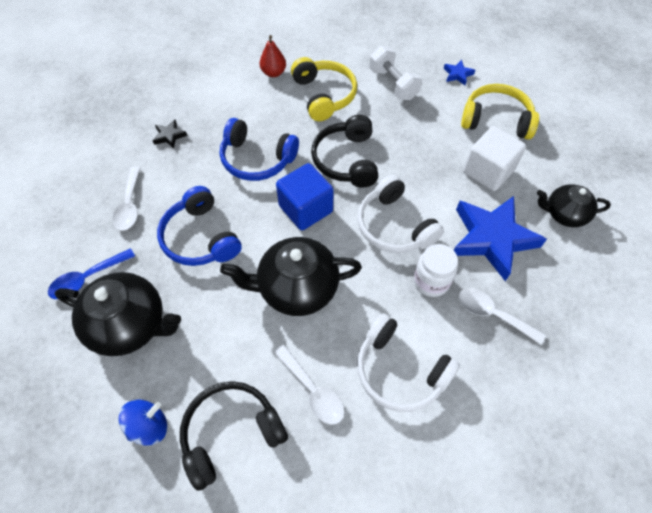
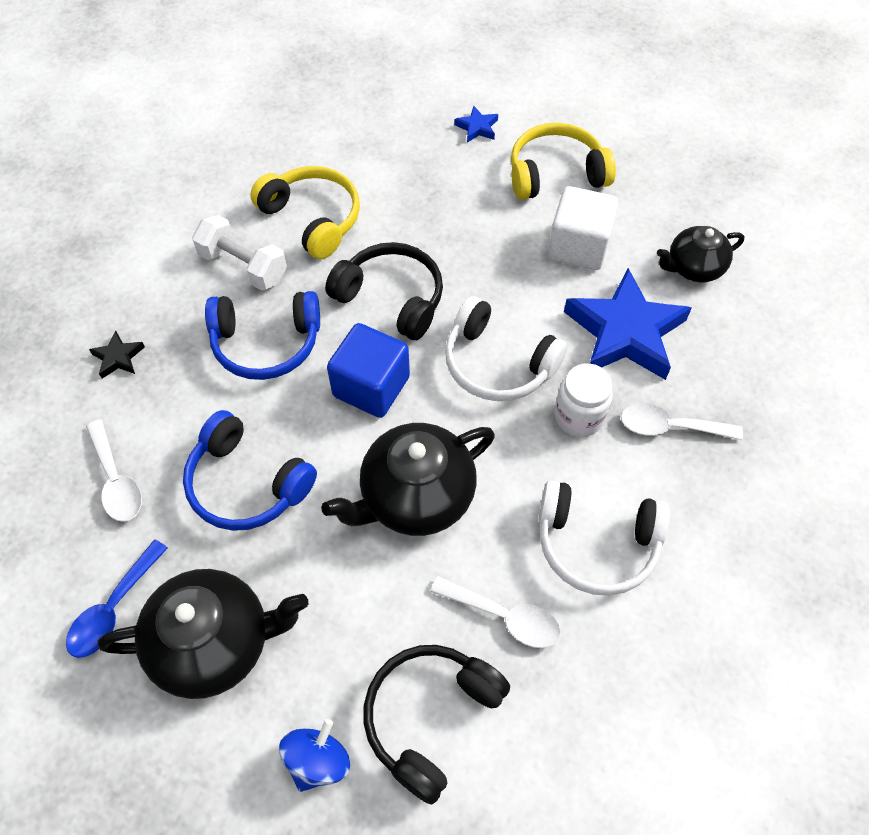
camera: 25 degrees left, 0 degrees up
(273, 73) = (222, 210): red pear -> none
(347, 160) = (391, 298): black headphones -> black headphones turned 150 degrees clockwise
(393, 84) = (399, 170): white dumbbell -> white dumbbell (243, 266)

